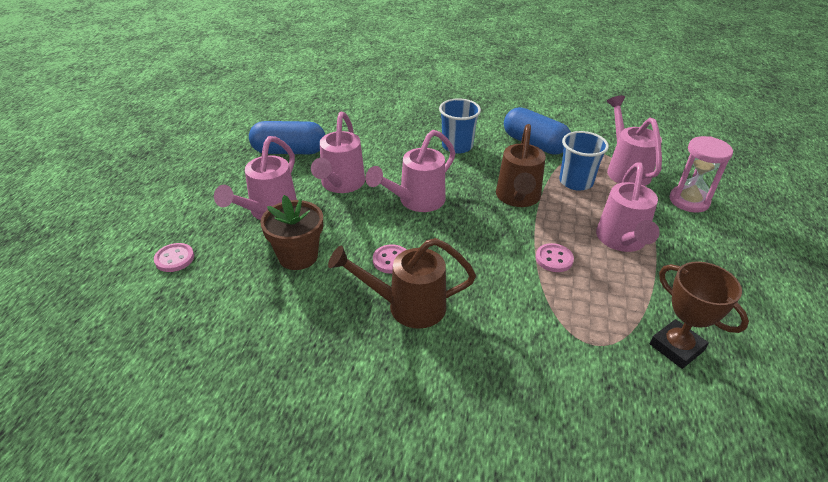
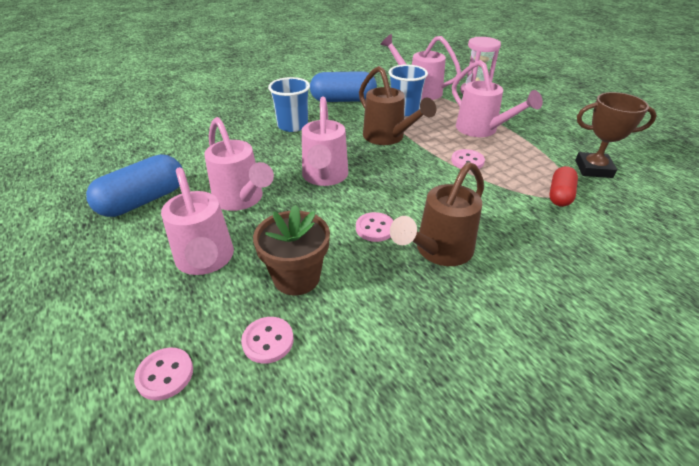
camera: 45 degrees left, 0 degrees up
(234, 279) = (268, 341): none -> pink button
(588, 342) = (560, 195): none -> red capsule

